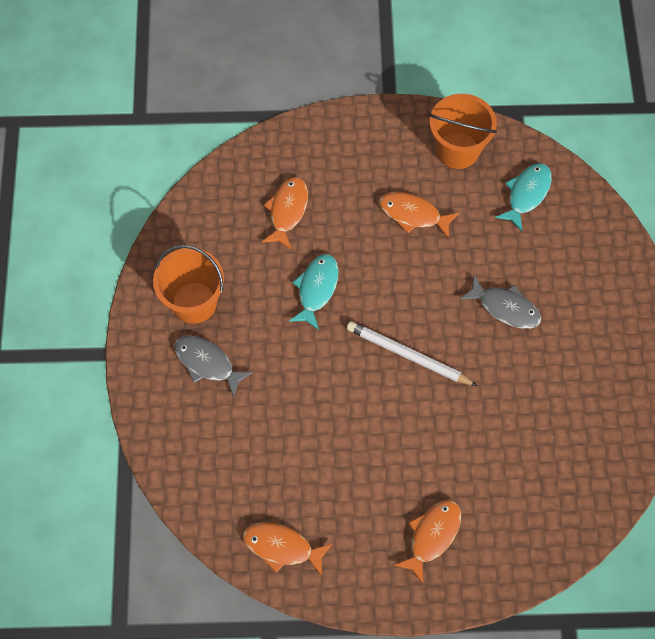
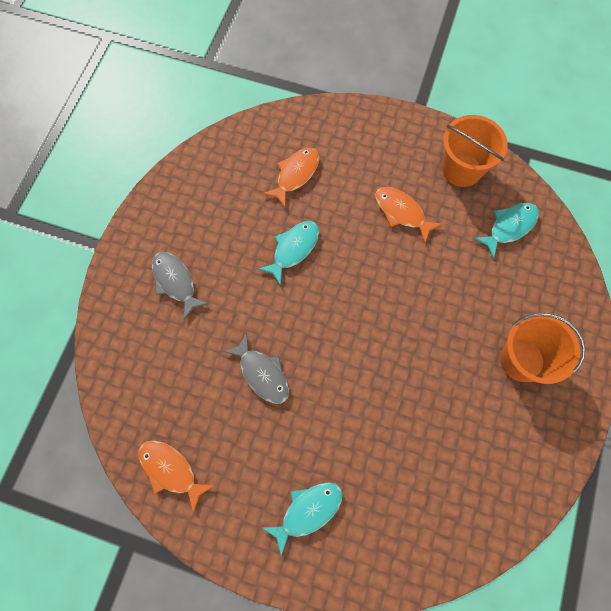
camera: 20 degrees right, 5 degrees up
(194, 302) = (186, 226): orange bucket -> orange bucket (522, 360)
(408, 355) = (350, 335): white pencil -> none
(432, 536) = (308, 511): orange fish -> turquoise fish
(505, 307) = (453, 322): grey fish -> grey fish (262, 373)

